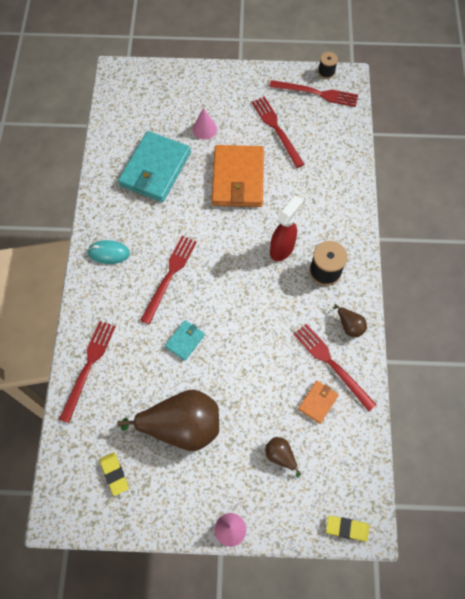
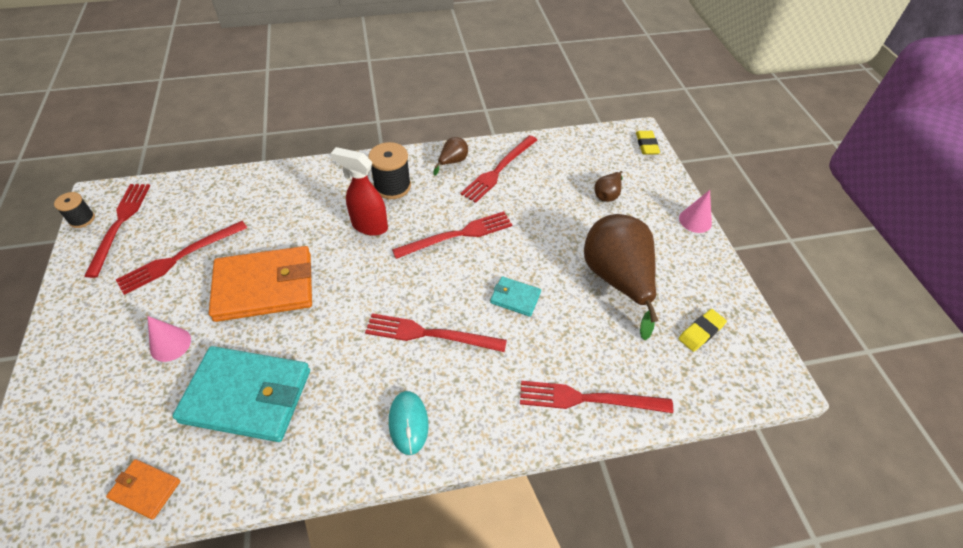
camera: 105 degrees left, 15 degrees down
(258, 312) = (457, 235): none -> red fork
(318, 402) = (542, 175): orange wallet -> orange wallet (145, 489)

